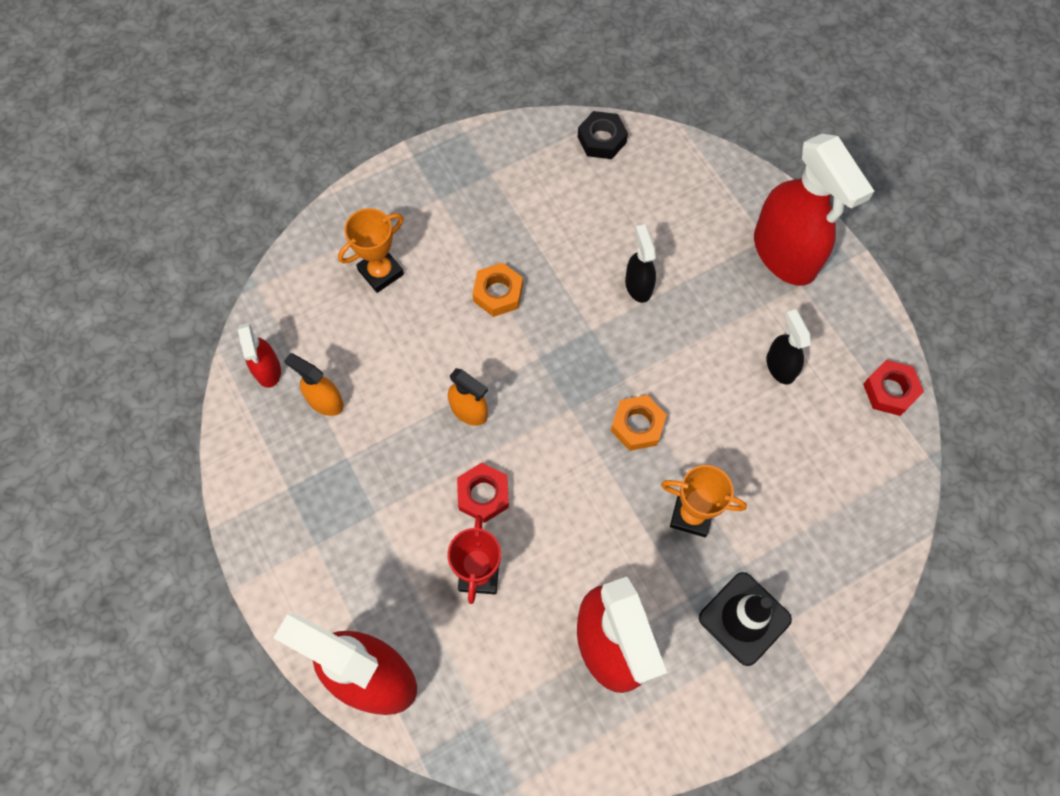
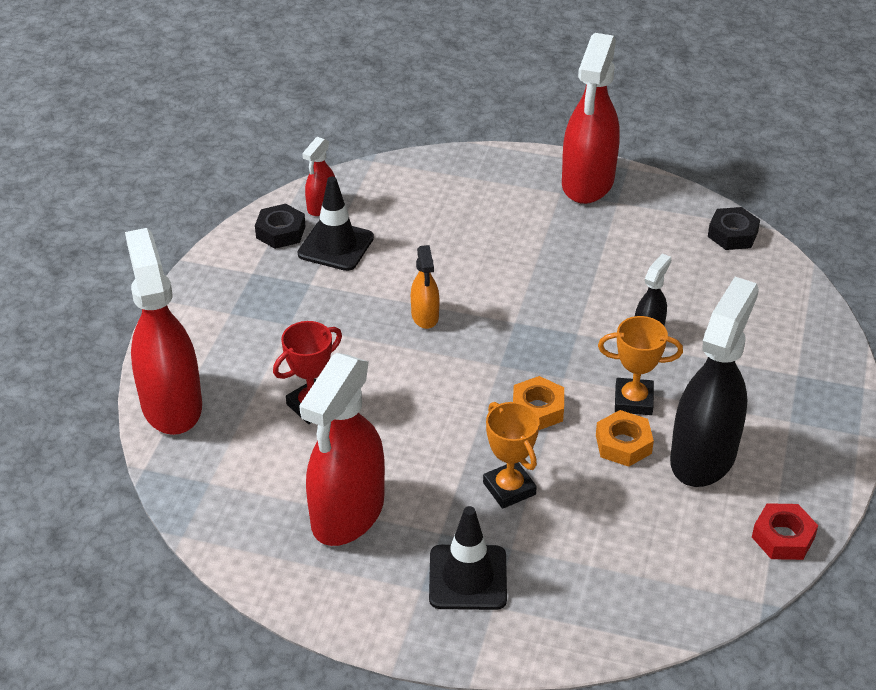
camera: 45 degrees right, 25 degrees down
(263, 426) = (280, 232): none -> black nut
(325, 401) = (336, 246): orange spray bottle -> black traffic cone
(381, 272) = (464, 205): orange trophy -> orange trophy (633, 401)
(483, 495) = (373, 367): red nut -> none
(498, 293) = (533, 268): orange nut -> orange nut (623, 444)
(780, 366) = (703, 456): black spray bottle -> black spray bottle, size x2.09
(785, 254) = (801, 394): red spray bottle -> red spray bottle (587, 183)

